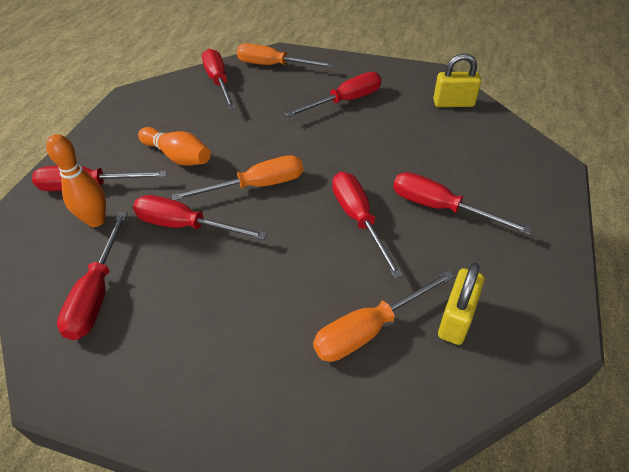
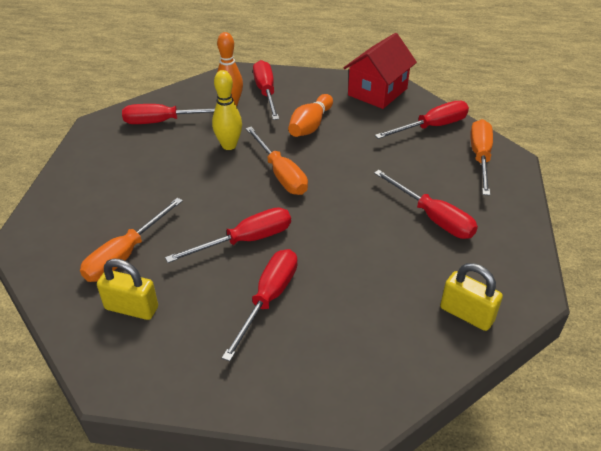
camera: 80 degrees right, 5 degrees down
(141, 104) = (377, 92): none -> red house
(186, 226) = (229, 145): red screwdriver -> yellow bowling pin
(369, 329) = (125, 255): orange screwdriver -> orange screwdriver turned 105 degrees counterclockwise
(453, 103) = (466, 314): yellow padlock -> yellow padlock turned 45 degrees counterclockwise

